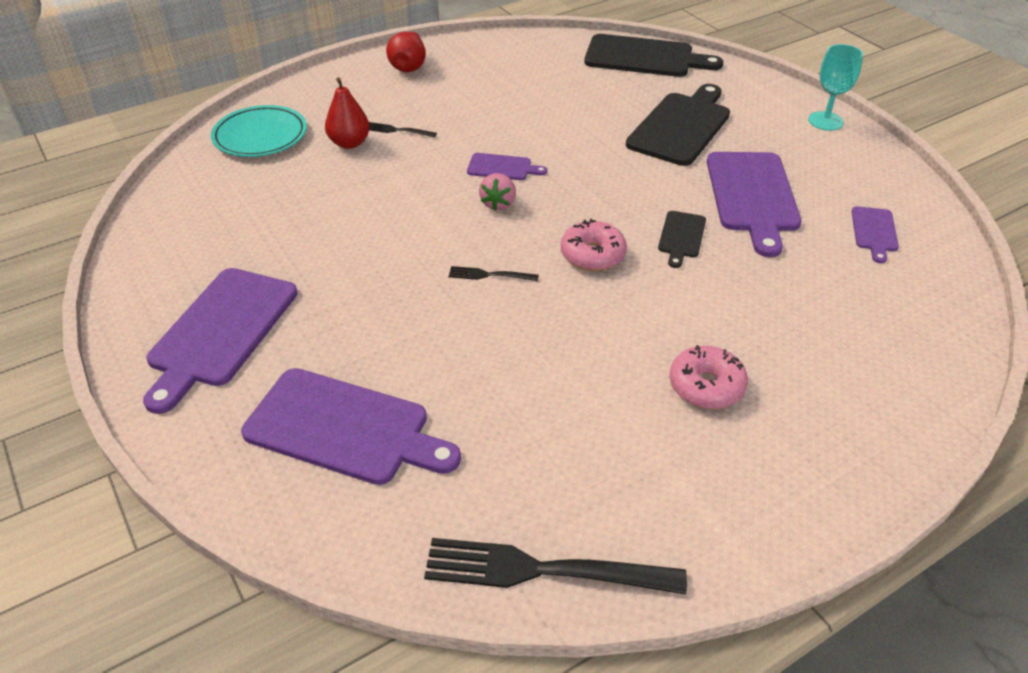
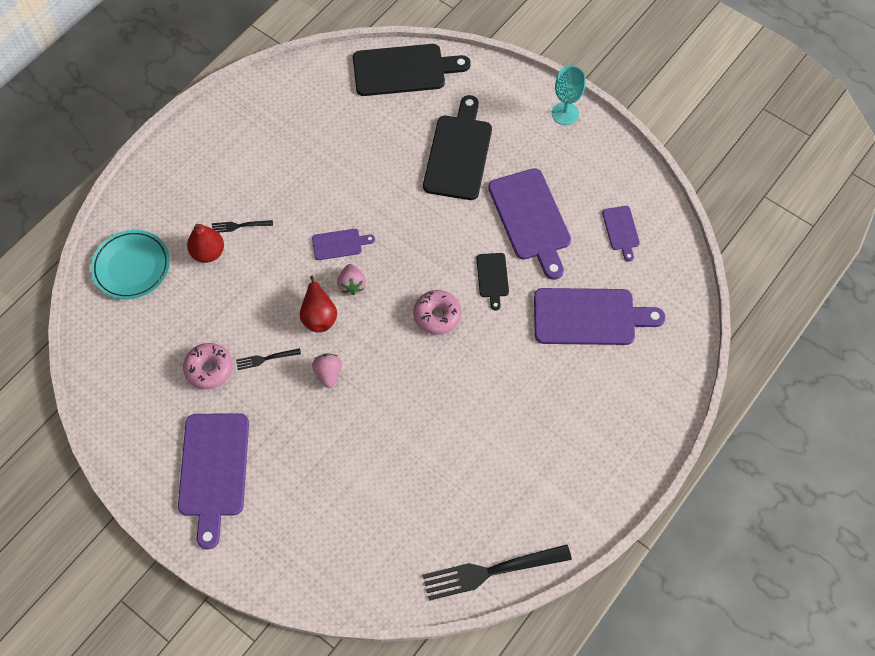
camera: 20 degrees left, 20 degrees up
(344, 428) = (335, 517): purple cutting board -> purple cutting board (589, 317)
(409, 66) = (211, 140): red pear -> red pear (319, 315)
(424, 275) = (328, 374): none -> pink strawberry
(489, 275) = (373, 358): black fork -> black fork (265, 359)
(706, 386) = (544, 408): pink donut -> pink donut (209, 369)

